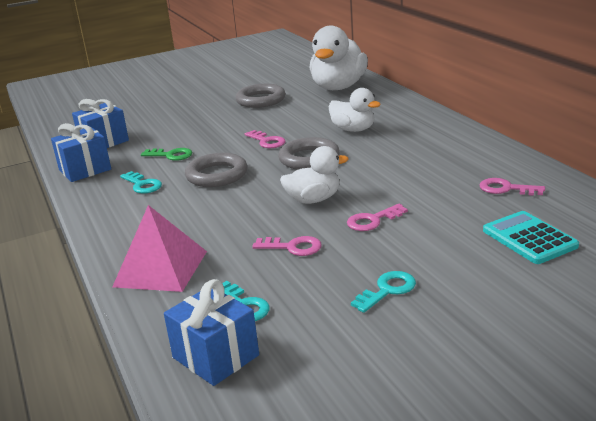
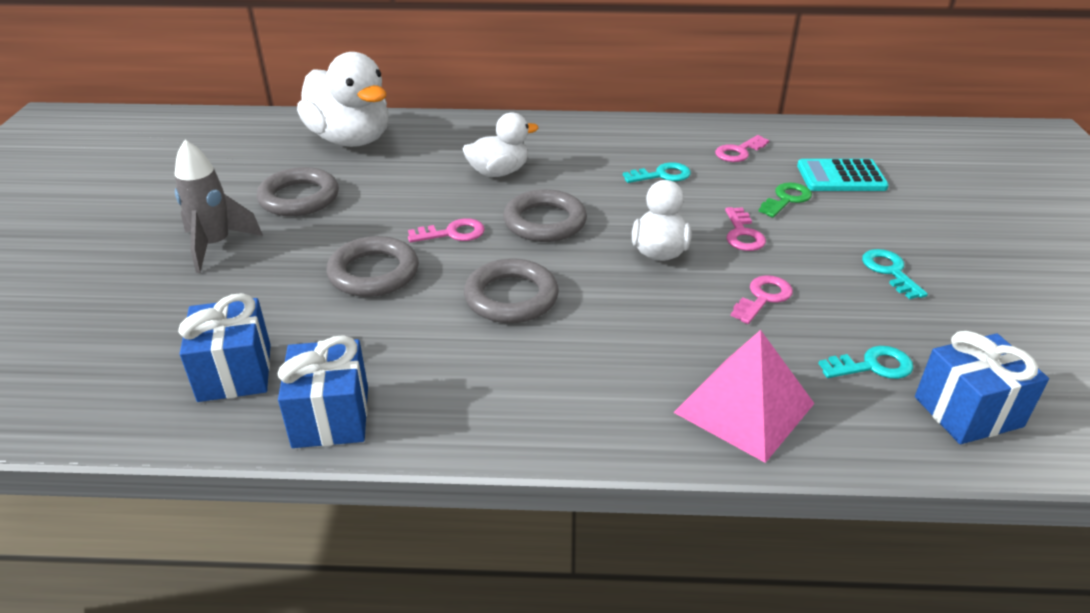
camera: 65 degrees left, 10 degrees up
(142, 185) = (467, 368): turquoise key -> turquoise key (662, 175)
(171, 155) = (391, 318): green key -> green key (786, 199)
(198, 102) = (216, 246): none -> grey rocket
(208, 138) = (374, 273): none -> grey ring

